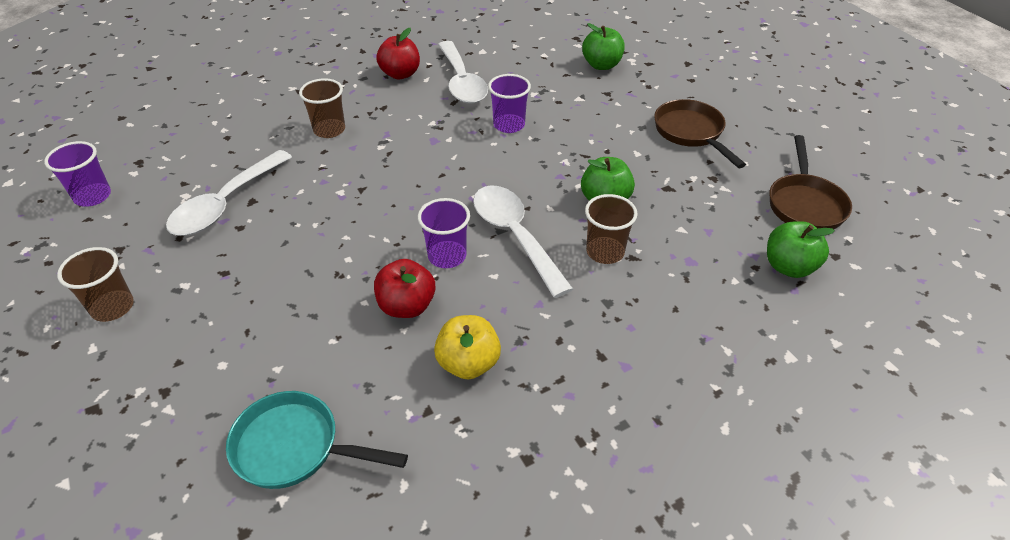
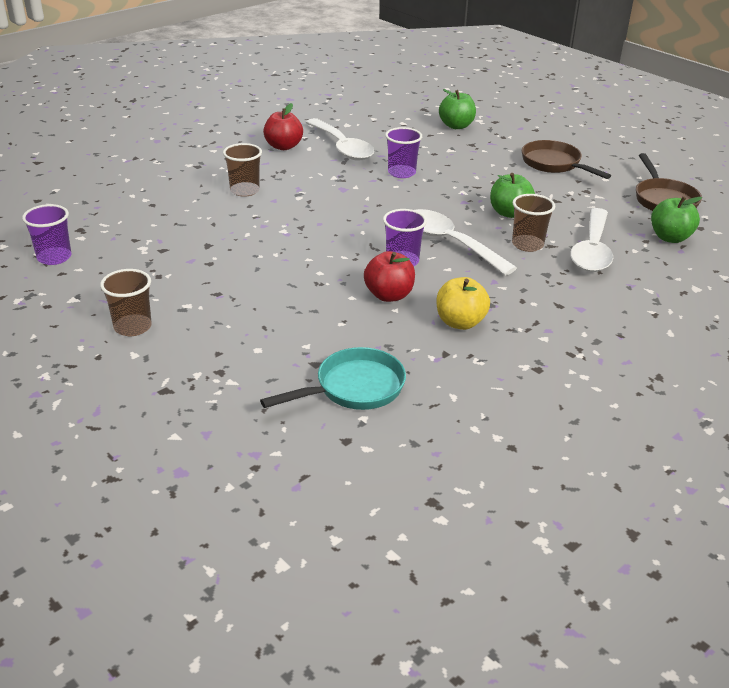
camera: 15 degrees left, 10 degrees down
(226, 204) = (185, 249): white spoon -> white spoon (592, 250)
(295, 447) = (353, 388): turquoise pan -> turquoise pan turned 150 degrees clockwise

